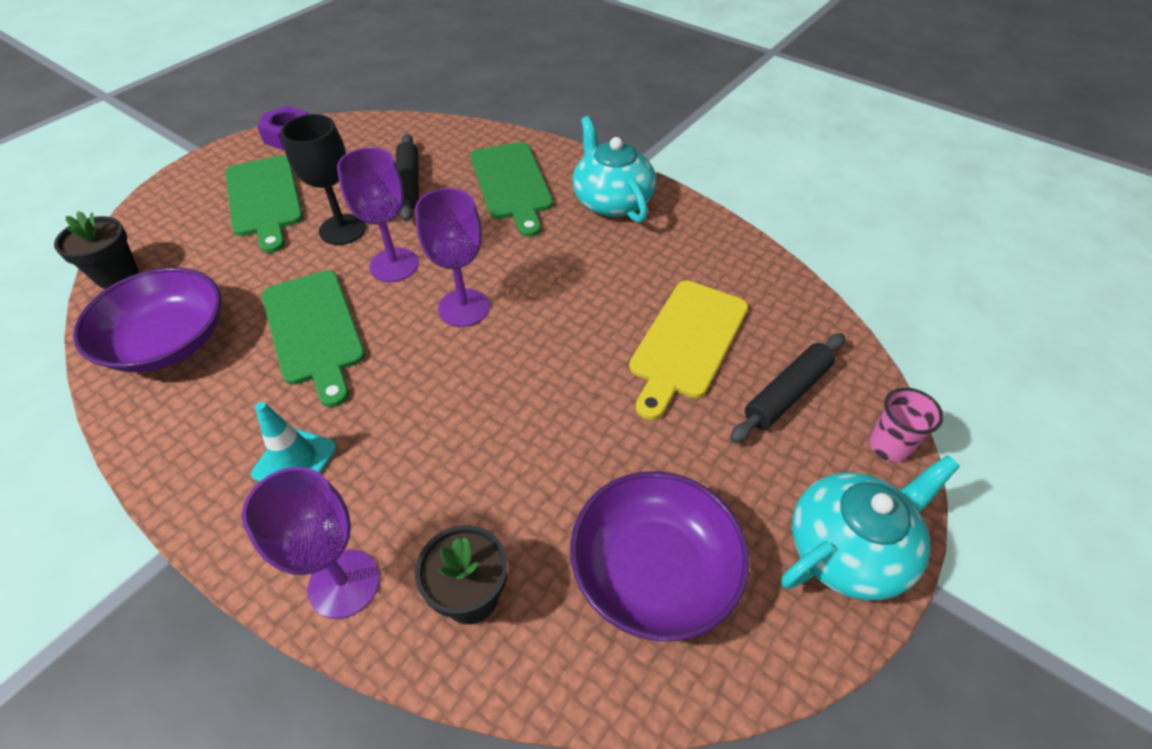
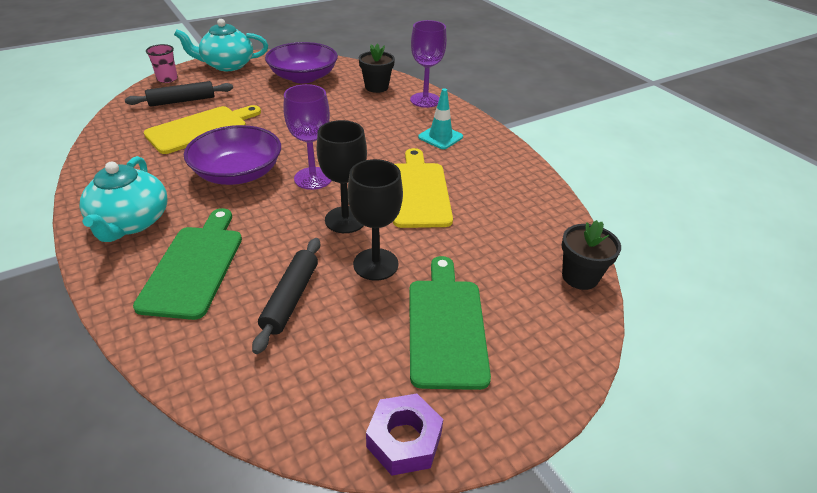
camera: 160 degrees left, 10 degrees down
(168, 342) = (521, 211): purple bowl -> purple bowl (238, 173)
(314, 331) = (418, 191): green cutting board -> yellow cutting board
(394, 265) = (345, 220): purple goblet -> black goblet

